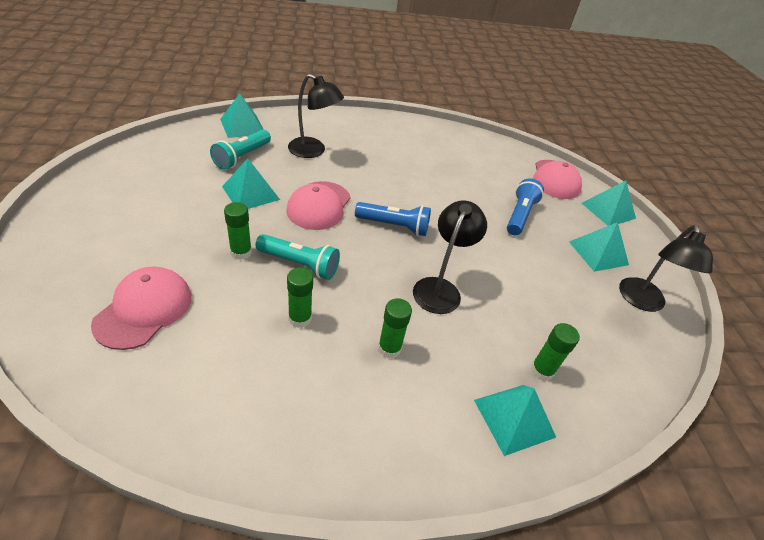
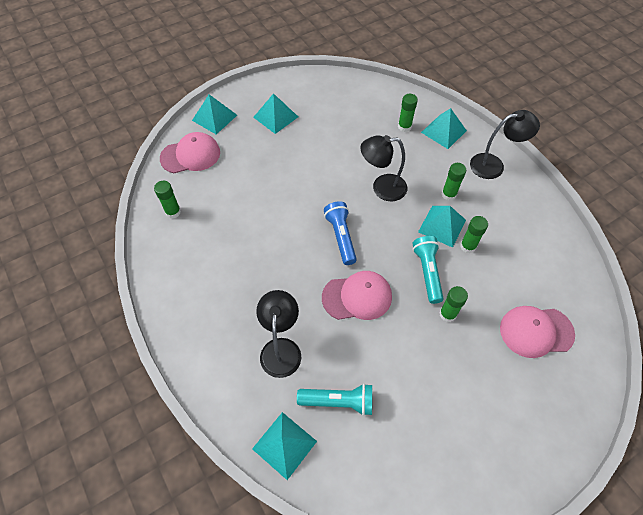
camera: 110 degrees left, 15 degrees up
(251, 193) = (382, 355): turquoise pyramid -> turquoise pyramid (442, 226)
(489, 150) = (173, 212): none -> green glue stick
(519, 215) = (264, 167): blue flashlight -> none
(642, 302) = (310, 91): black lamp -> black lamp (494, 165)

